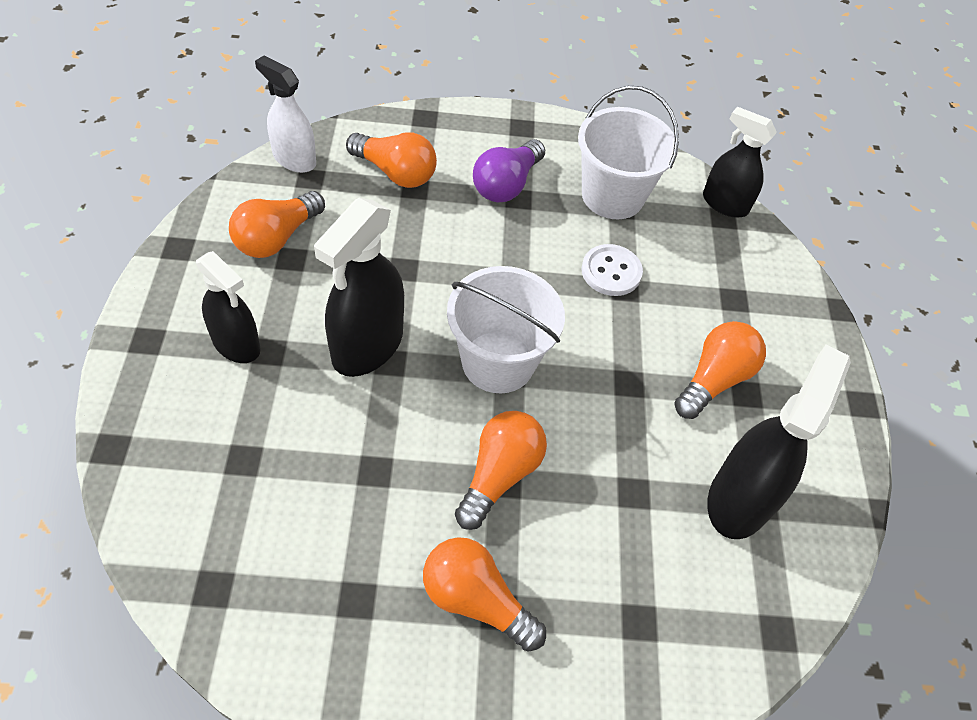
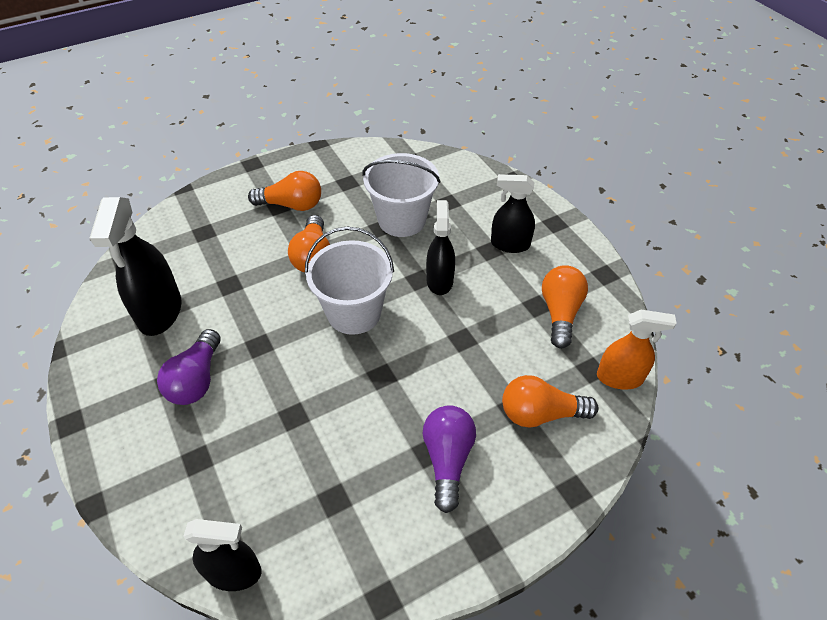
camera: 155 degrees right, 5 degrees down
(294, 159) = (619, 378): white spray bottle -> orange spray bottle
(367, 346) = (439, 280): black spray bottle -> black spray bottle, size x0.66
(611, 272) = (312, 425): white button -> none
(612, 196) = (349, 508): white bucket -> white bucket (402, 220)
(714, 379) = (196, 379): orange light bulb -> purple light bulb

